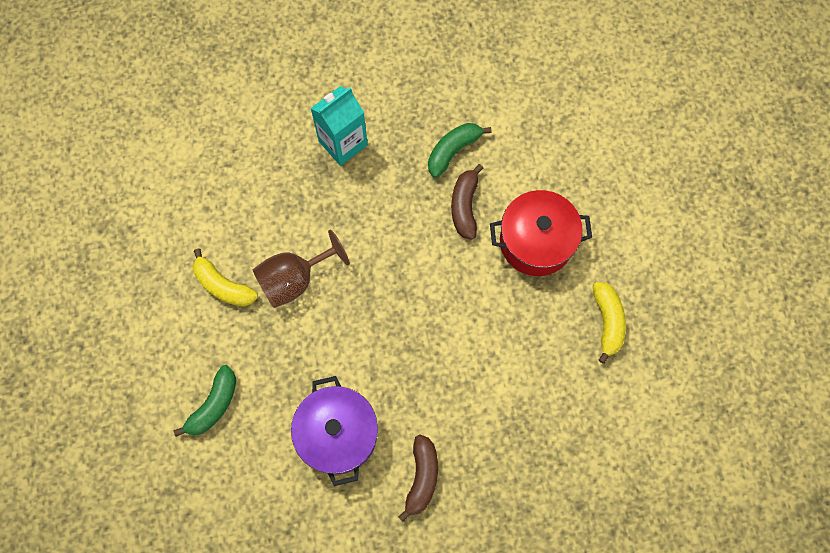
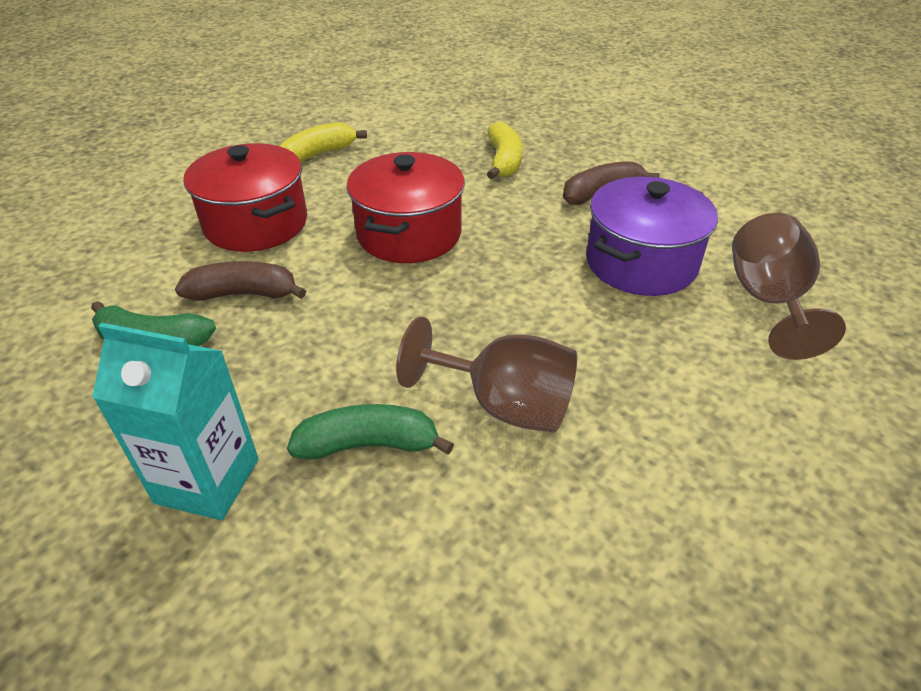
camera: 125 degrees left, 30 degrees down
(213, 405) = (765, 387): green banana -> green banana (369, 444)
(223, 285) = (605, 490): yellow banana -> yellow banana (504, 161)
(257, 473) = (768, 301): none -> brown goblet
(462, 322) = (409, 234): none -> red pot
(465, 206) = (244, 294): brown banana -> brown banana turned 150 degrees counterclockwise

